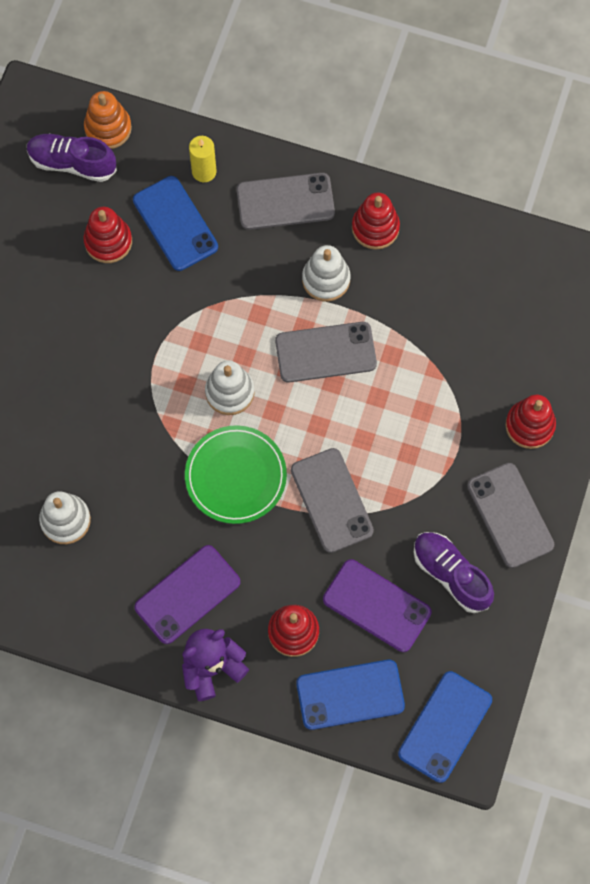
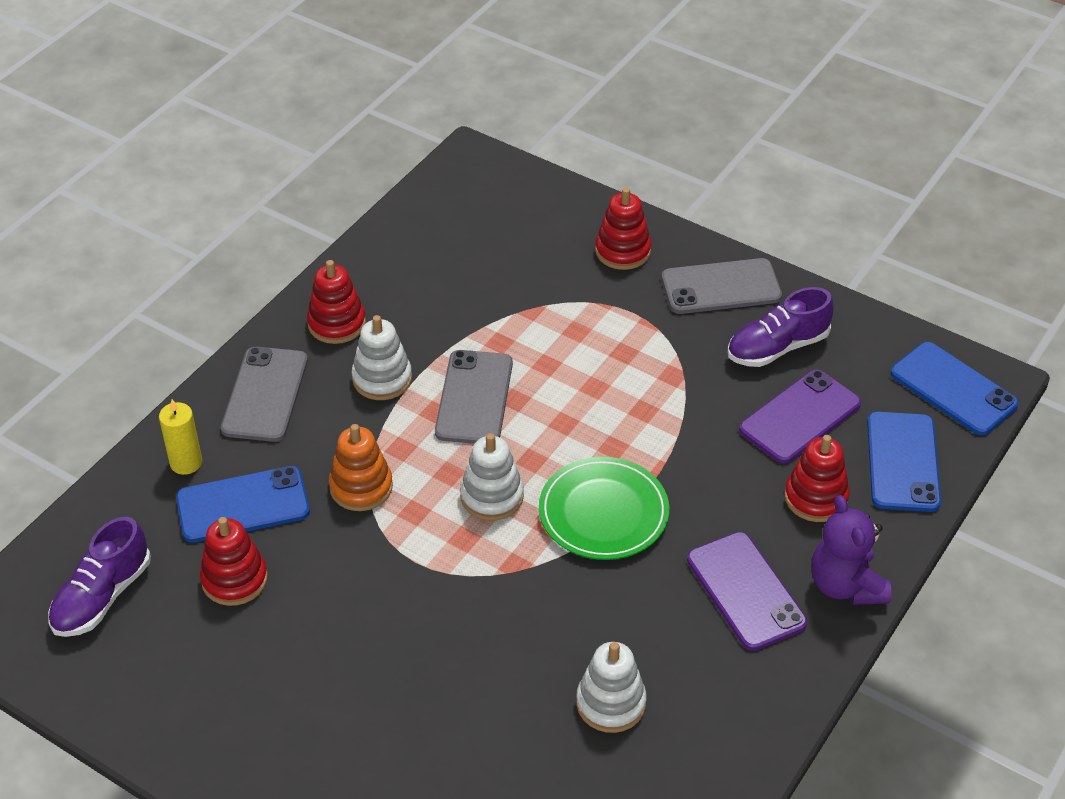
camera: 75 degrees left, 25 degrees down
(108, 128) = (73, 548): orange stacking toy -> orange stacking toy (361, 487)
(331, 500) = (661, 430): grey phone -> none

